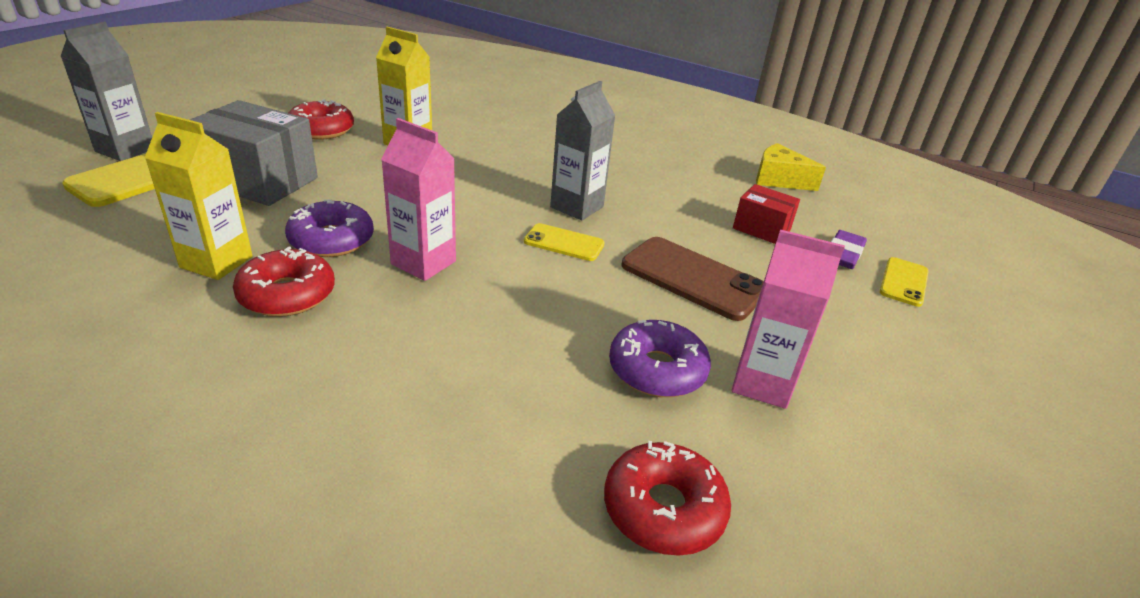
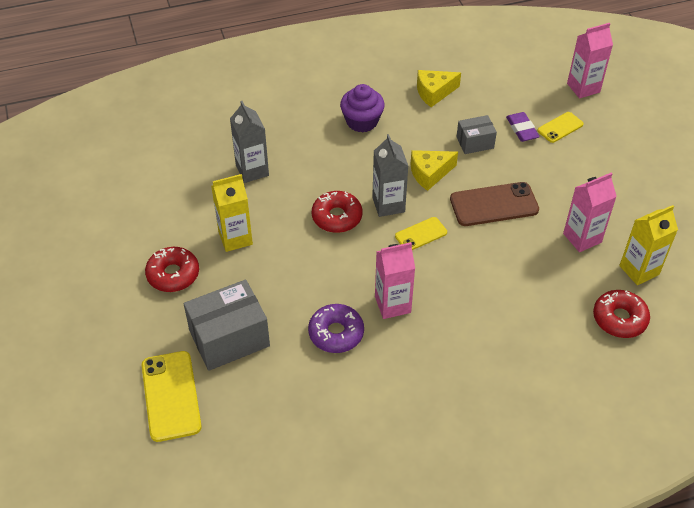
camera: 45 degrees left, 15 degrees up
(125, 150) = (116, 394): grey carton -> grey carton (252, 170)
(216, 262) = (320, 393): yellow carton -> yellow carton (639, 270)
(287, 294) = (379, 375): red donut -> red donut (337, 217)
(657, 370) = (547, 267): purple donut -> none
(664, 155) = (362, 121): none -> purple cupcake
(664, 216) = (429, 173): none -> yellow cheese
(761, 229) = (475, 142): red box -> grey box
(904, 282) = (560, 127): yellow phone -> yellow phone turned 75 degrees clockwise
(998, 275) = (583, 88): none -> pink carton

